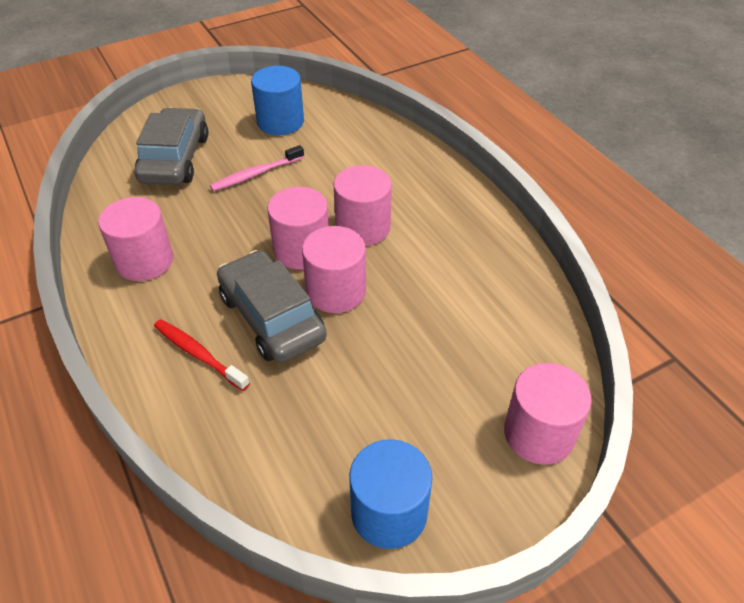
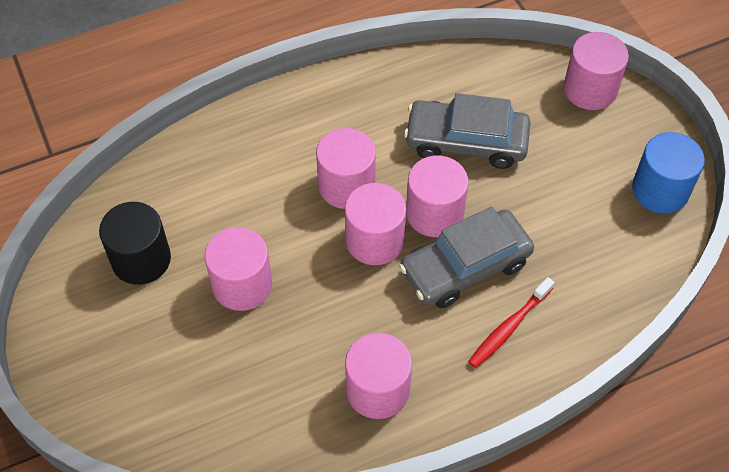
camera: 85 degrees left, 10 degrees up
(175, 158) = (196, 375): grey car -> grey car (466, 142)
(256, 174) = (242, 285): pink toothbrush -> pink cylinder
(280, 122) = (141, 259): blue cylinder -> black cylinder

